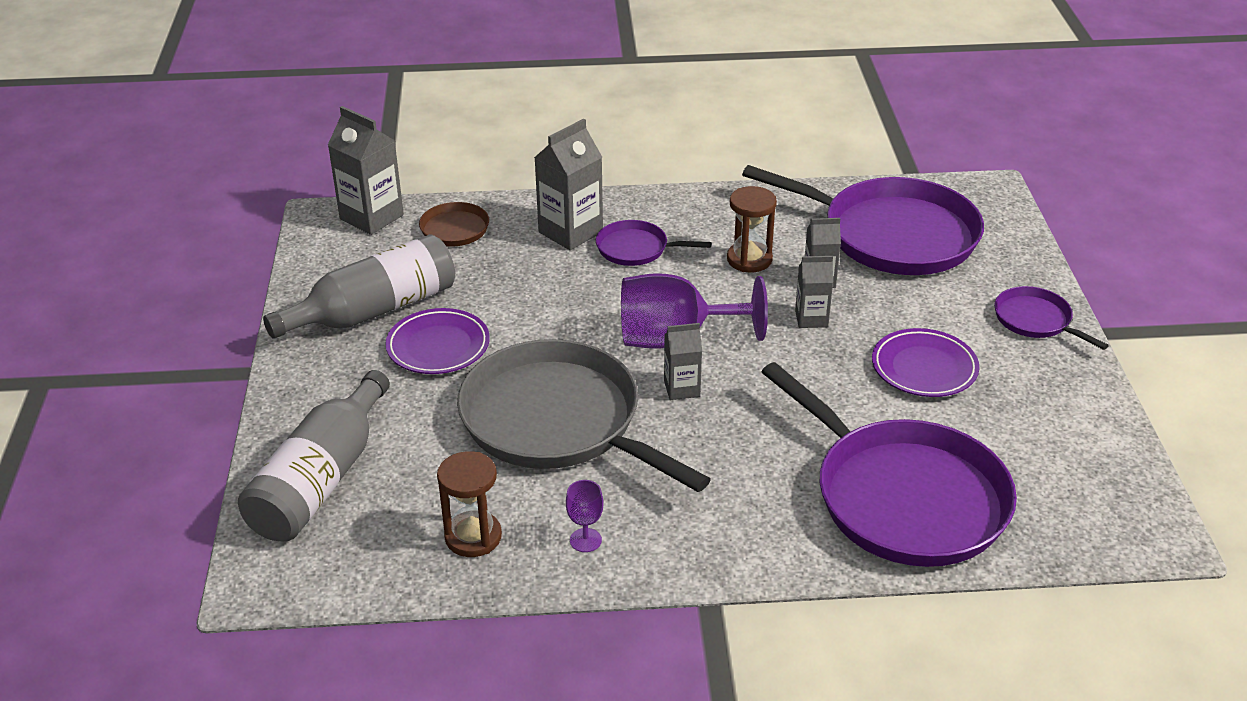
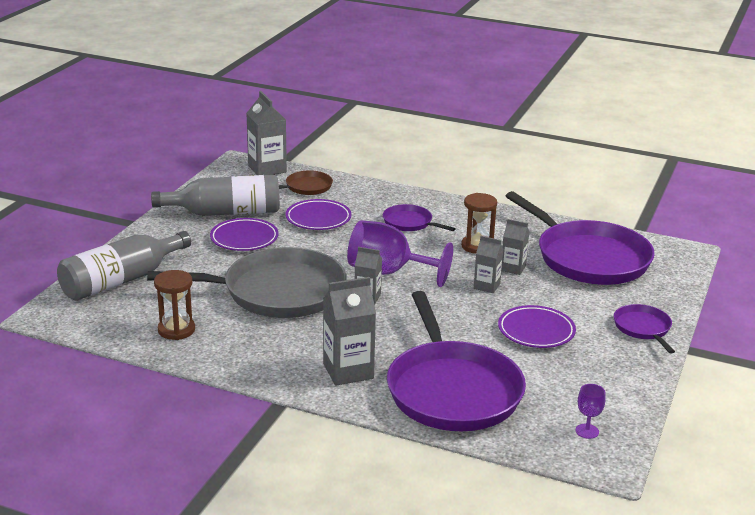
camera: 25 degrees right, 10 degrees down
(511, 280) = (318, 219): none -> purple plate
(558, 421) = (277, 292): grey pan -> grey pan turned 105 degrees clockwise
(570, 232) = (377, 204): grey carton -> grey carton (348, 371)
(585, 540) = (237, 351): purple goblet -> purple goblet (587, 431)

